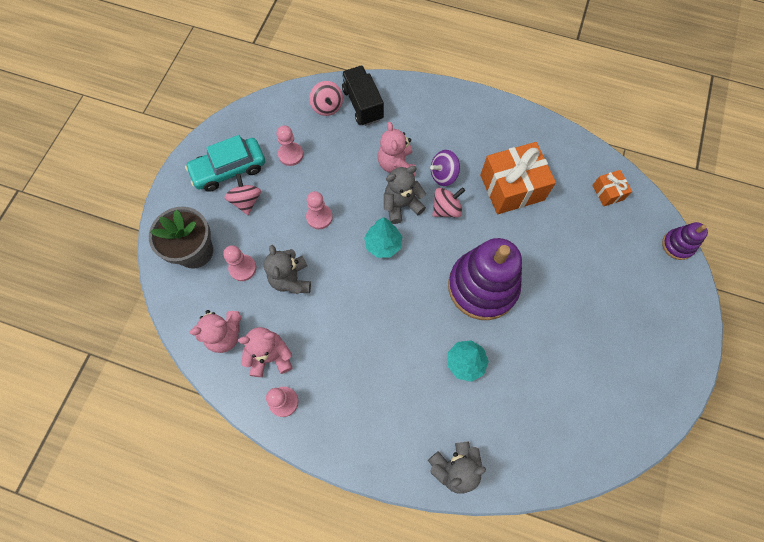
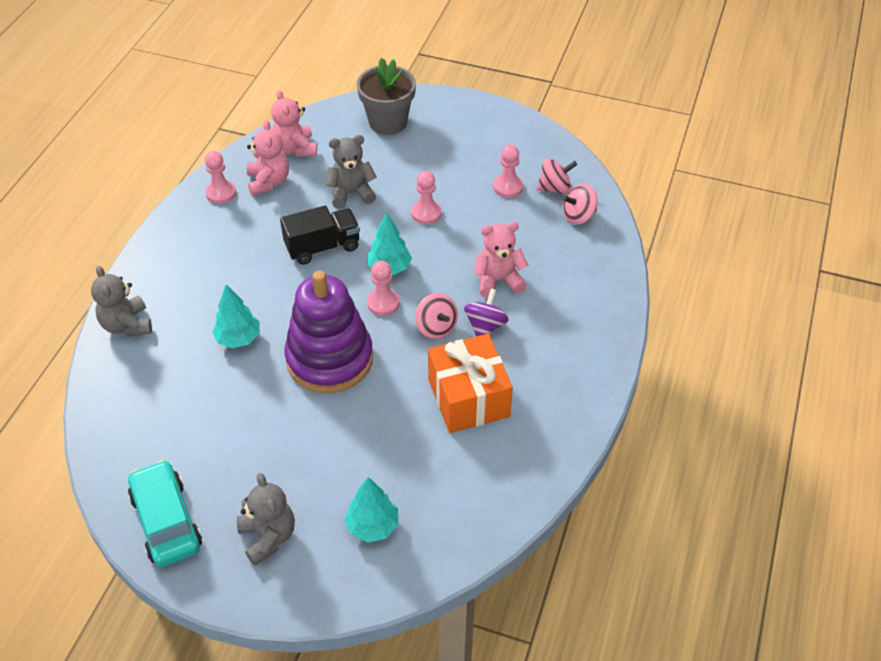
camera: 90 degrees right, 20 degrees down
(229, 169) = (486, 140): turquoise car -> turquoise car (166, 521)
(242, 268) = (367, 157): pink pawn -> pink pawn (383, 303)
(246, 201) = (446, 155): pink spinning top -> pink spinning top (555, 188)
(362, 104) = (585, 248): black truck -> black truck (322, 247)
(401, 205) = (441, 285): grey teddy bear -> grey teddy bear (268, 537)
(443, 175) = (485, 326): purple spinning top -> purple spinning top turned 45 degrees clockwise
(608, 192) = (462, 512): orange gift -> none
(627, 249) = (373, 526): none -> turquoise tree
(677, 245) = (375, 594): purple stacking toy -> none

